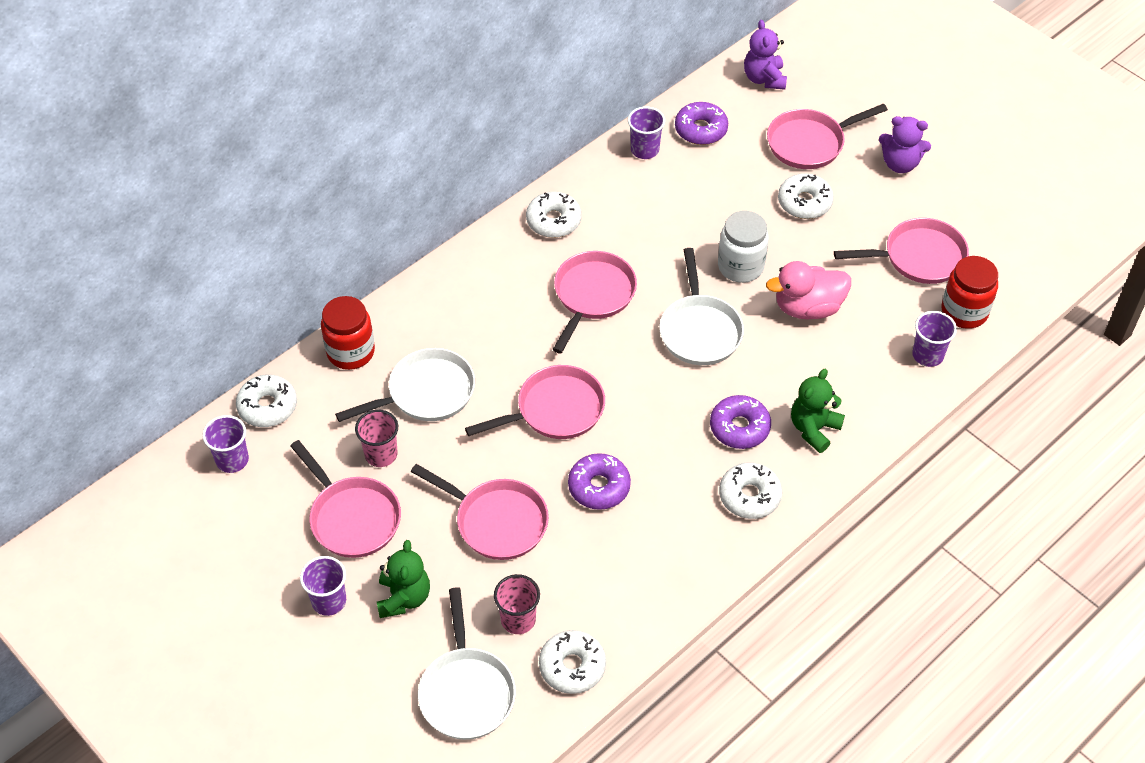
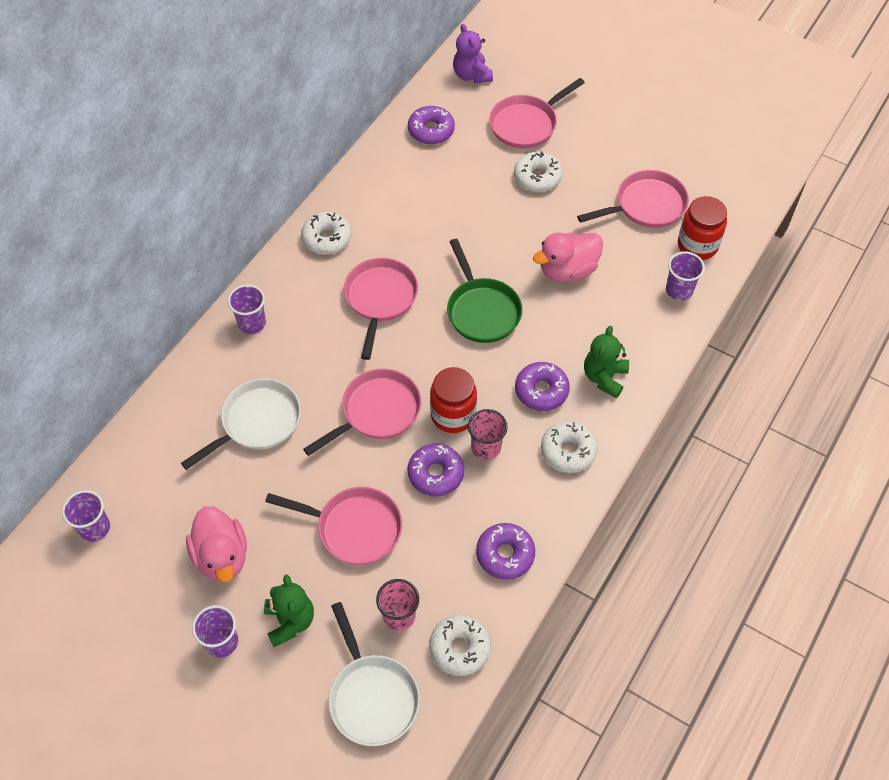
camera: 15 degrees left, 5 degrees up
(268, 406) = (114, 469): white donut -> none
(350, 352) = (178, 399): red jar -> red jar (453, 415)
(352, 518) = (222, 556): pink pan -> pink duck
(381, 454) = (232, 490): pink cup -> pink cup (486, 447)
(645, 150) = (388, 158): purple cup -> purple cup (252, 323)
(648, 585) = (505, 554): none -> purple donut
(699, 330) = (482, 310): white pan -> green pan
(740, 266) = (500, 245): white jar -> none
(900, 164) = (606, 127): purple teddy bear -> none

